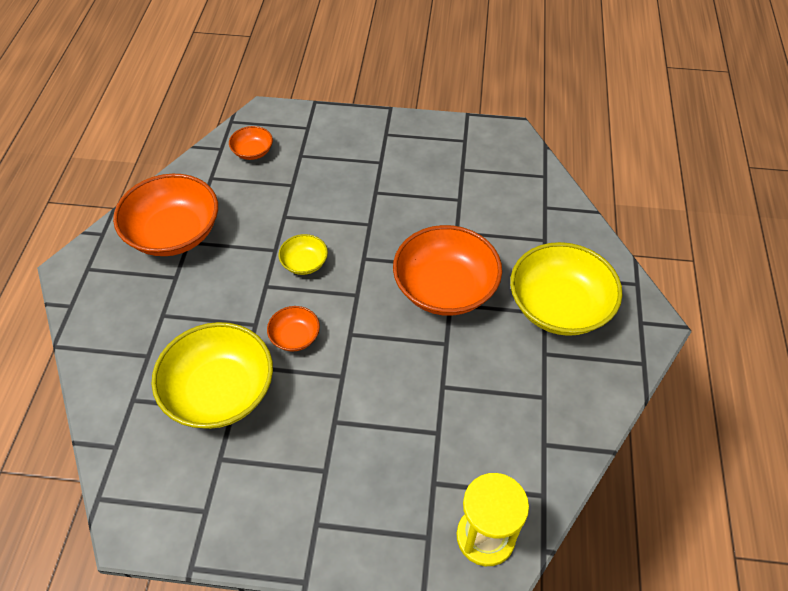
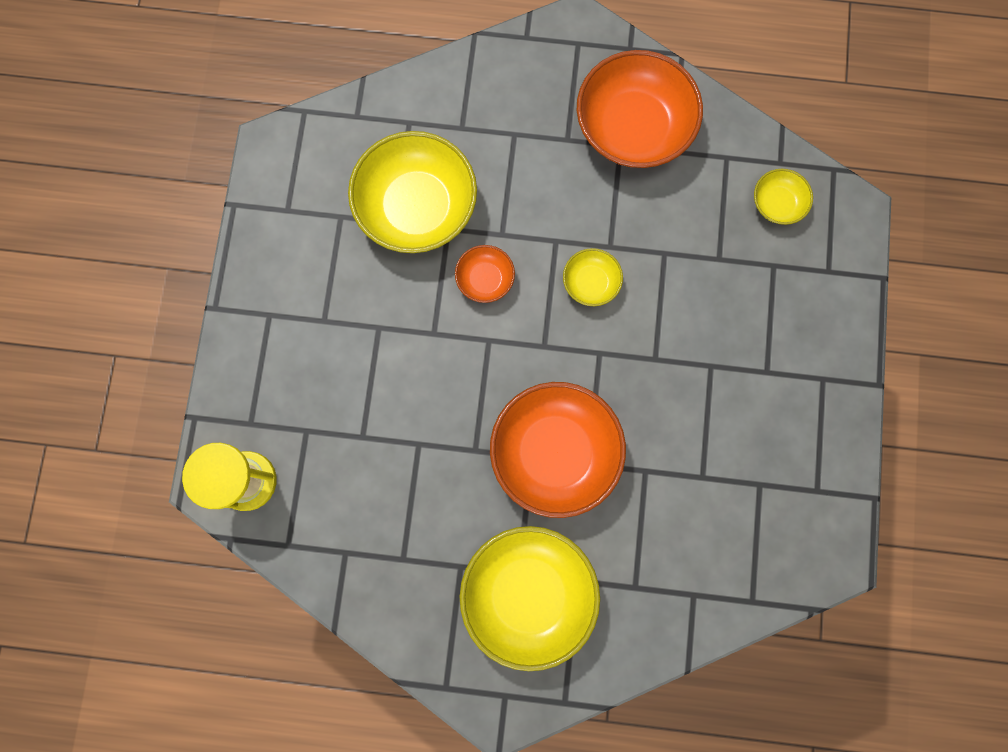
camera: 90 degrees right, 25 degrees up
(253, 152) = (777, 203): orange bowl -> yellow bowl

